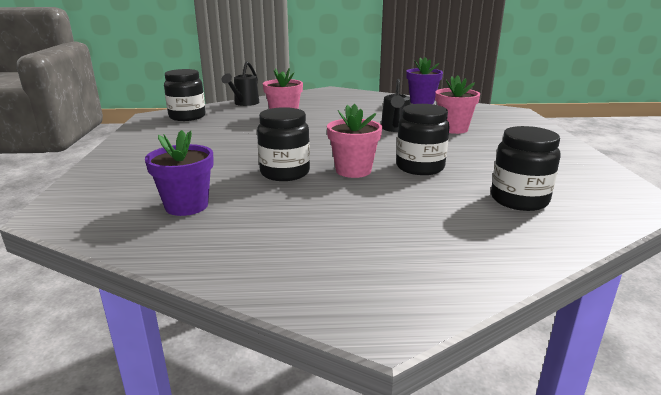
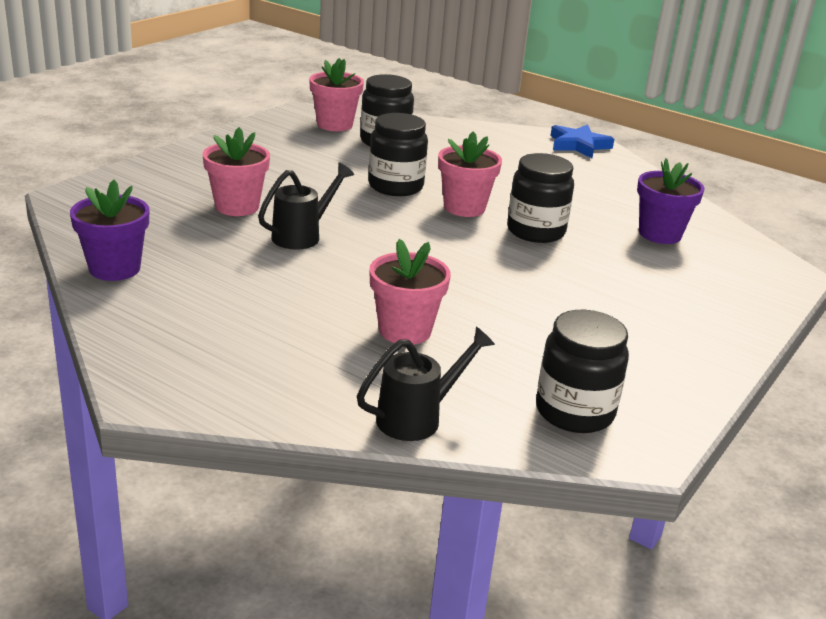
camera: 145 degrees left, 5 degrees up
(377, 301) = (578, 145): none -> blue star
(590, 199) = (334, 125): none -> pink flower pot

